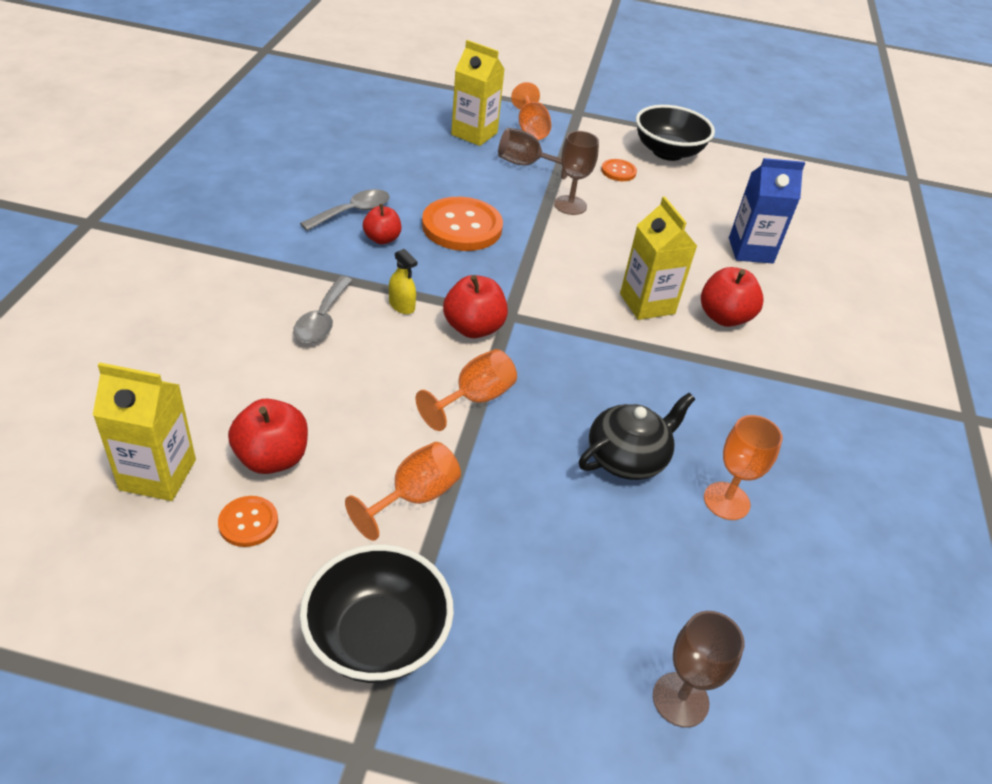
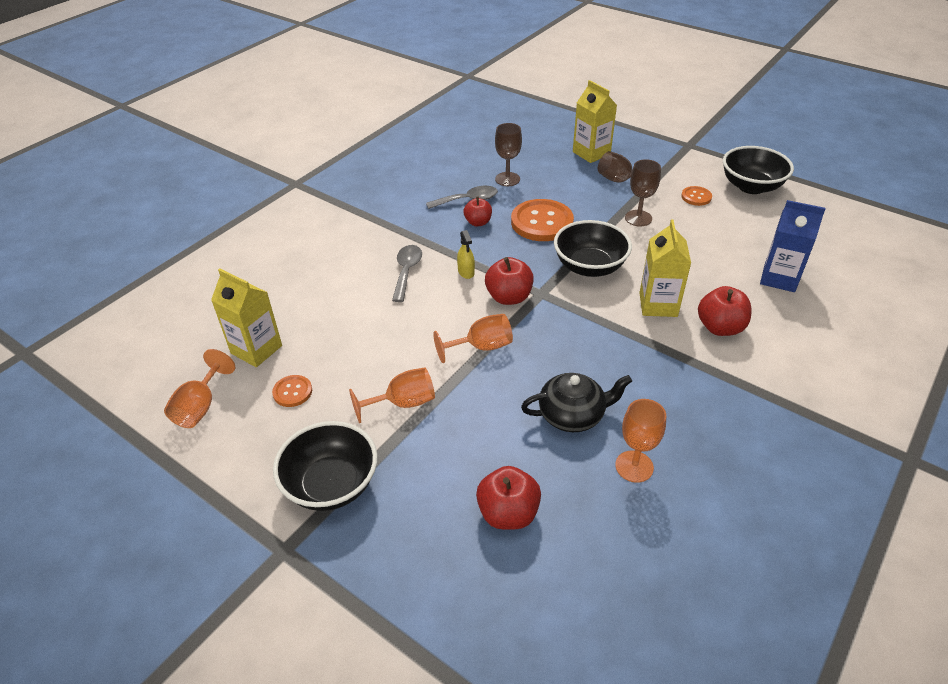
camera: 30 degrees right, 0 degrees up
(272, 458) = (327, 355): red apple -> red apple (508, 513)
(322, 319) = (407, 271): grey spoon -> grey spoon turned 150 degrees clockwise
(530, 129) = (640, 154): orange goblet -> orange goblet (200, 406)
(548, 272) = (589, 267): none -> black bowl
(680, 699) = (512, 591): brown goblet -> brown goblet (507, 179)

